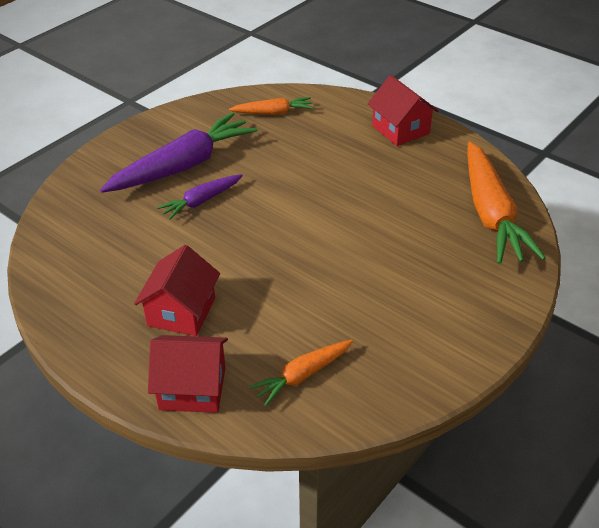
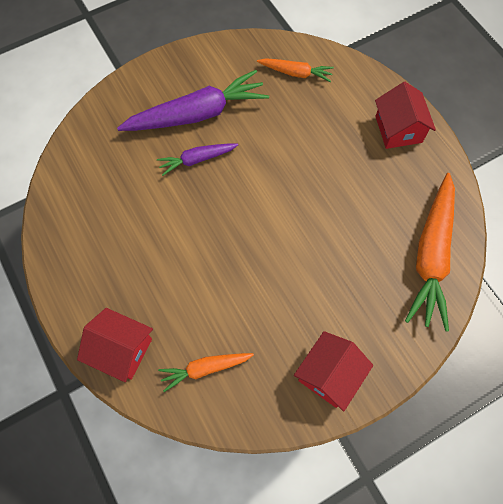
camera: 20 degrees right, 25 degrees up
(181, 312) = (140, 273): red house -> red house (329, 375)

